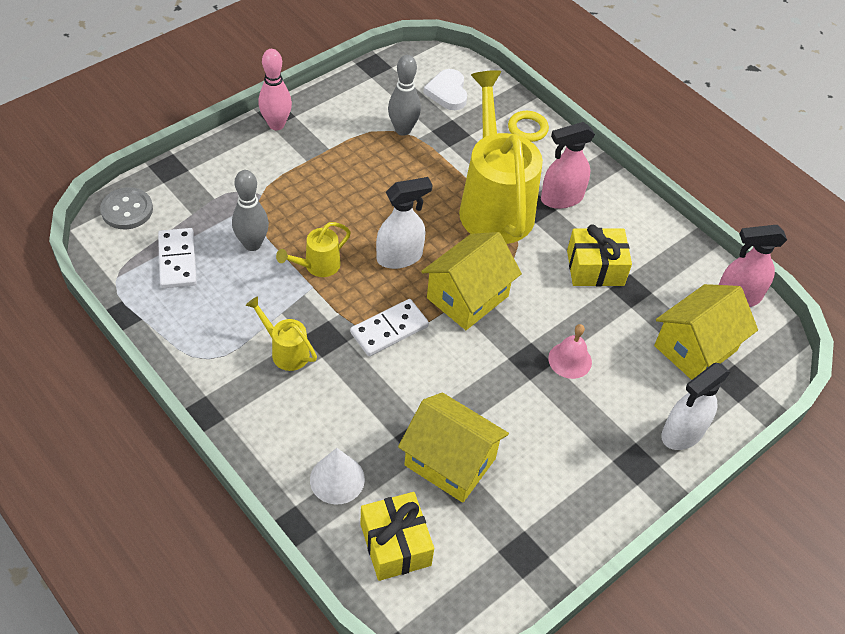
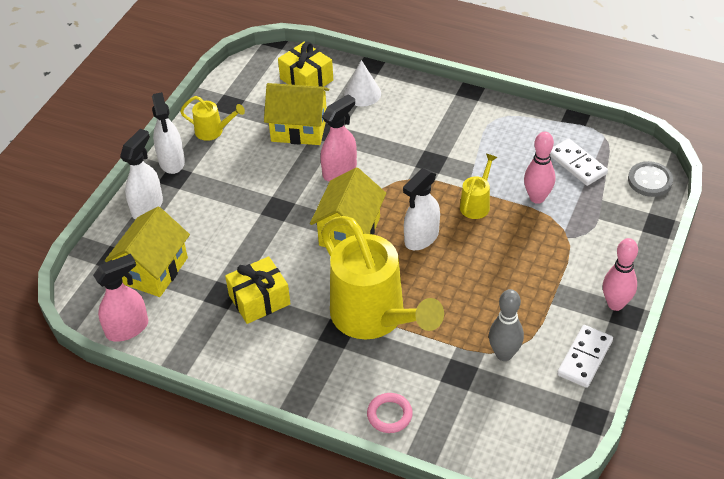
camera: 160 degrees right, 5 degrees down
(252, 244) = (537, 198): grey bowling pin -> pink bowling pin
(286, 351) = (450, 143): yellow watering can -> yellow watering can (213, 131)
(389, 330) = (391, 185): white domino -> white domino (584, 358)
(447, 92) = (494, 420): white heart -> none
(527, 129) = (389, 415): yellow ring -> pink ring
(561, 198) = (318, 352): pink spray bottle -> pink spray bottle (340, 171)
(570, 360) = (248, 220): pink bell -> none
(633, 488) = (172, 162): none -> white spray bottle

